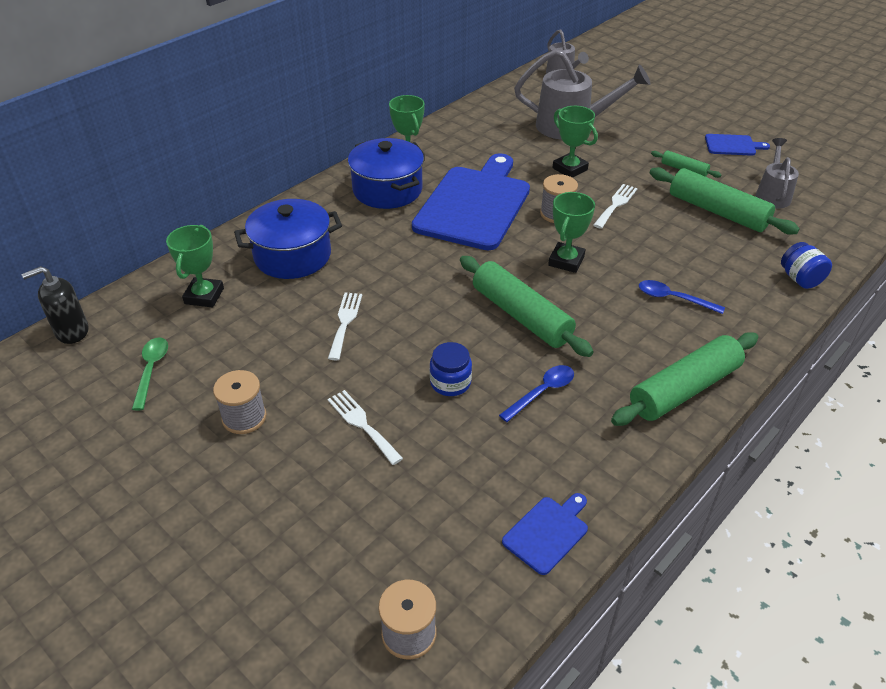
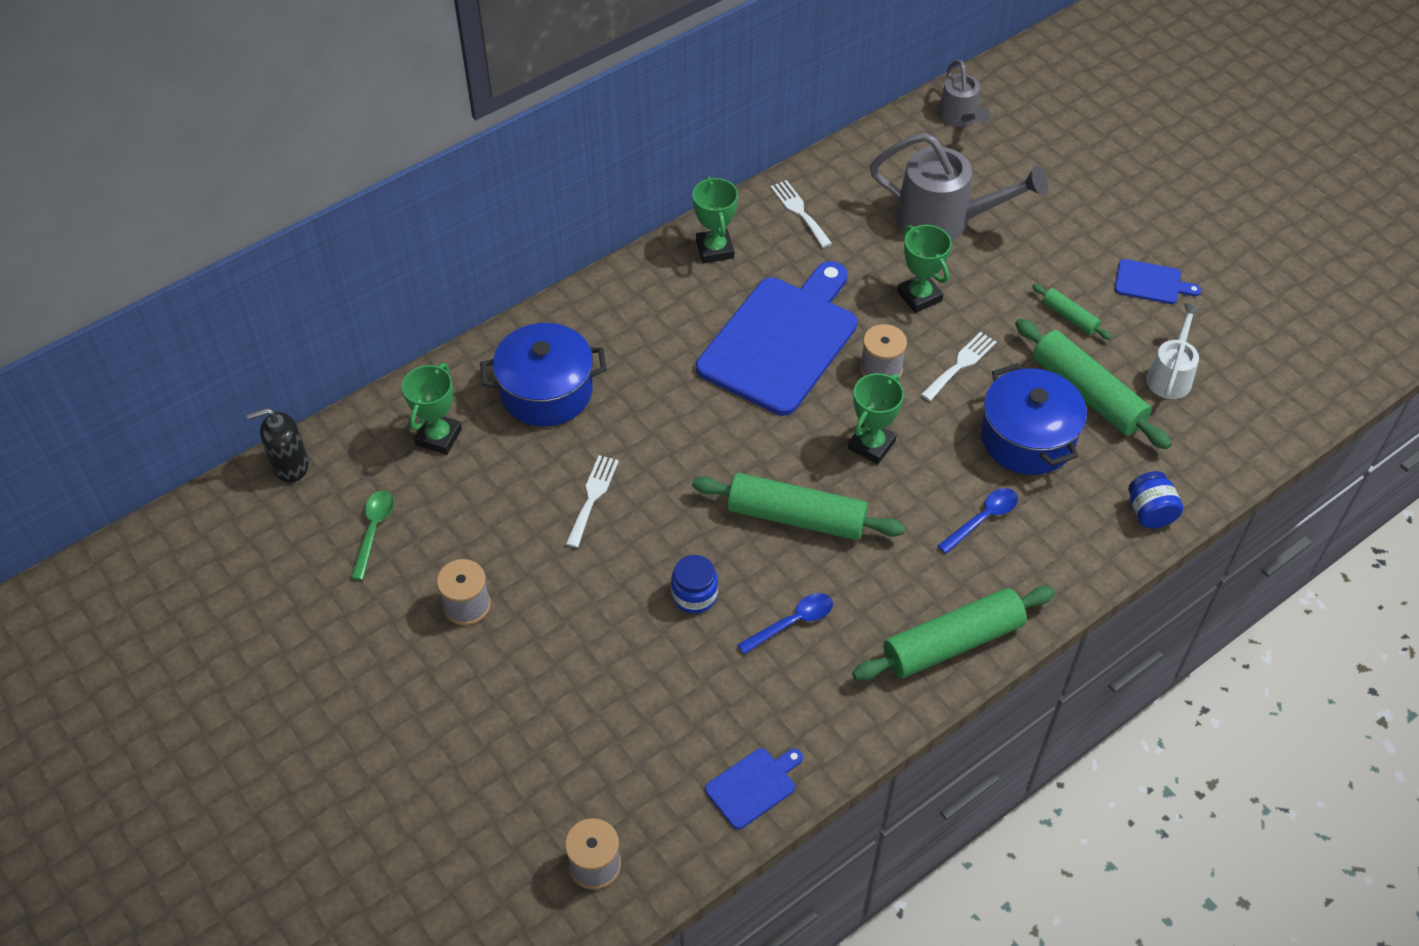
camera: 10 degrees right, 10 degrees up
(362, 424) = (589, 632): white fork -> white fork (799, 211)
(387, 190) = (678, 301): blue pot -> blue pot (1027, 438)
(521, 315) = (796, 517): green rolling pin -> green rolling pin turned 45 degrees counterclockwise
(673, 298) = (983, 519): blue spoon -> blue spoon turned 105 degrees clockwise
(772, 194) = (1170, 375): grey watering can -> white watering can

